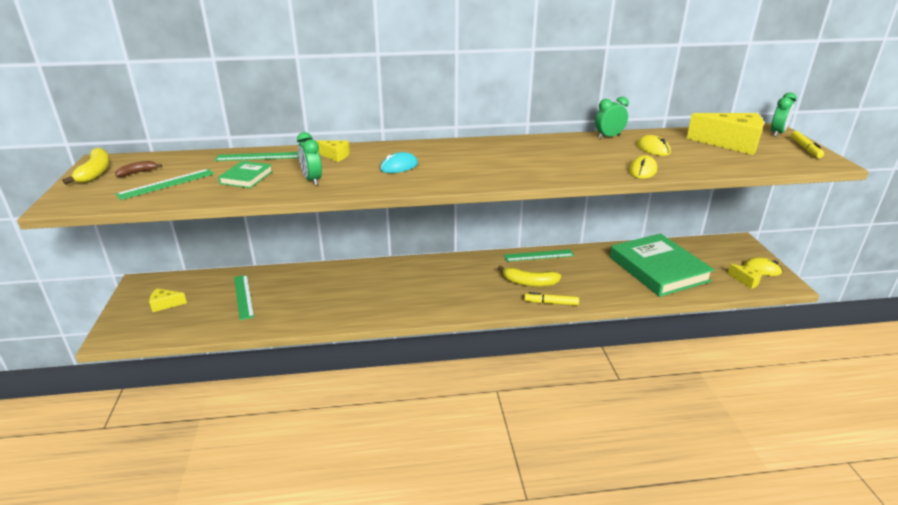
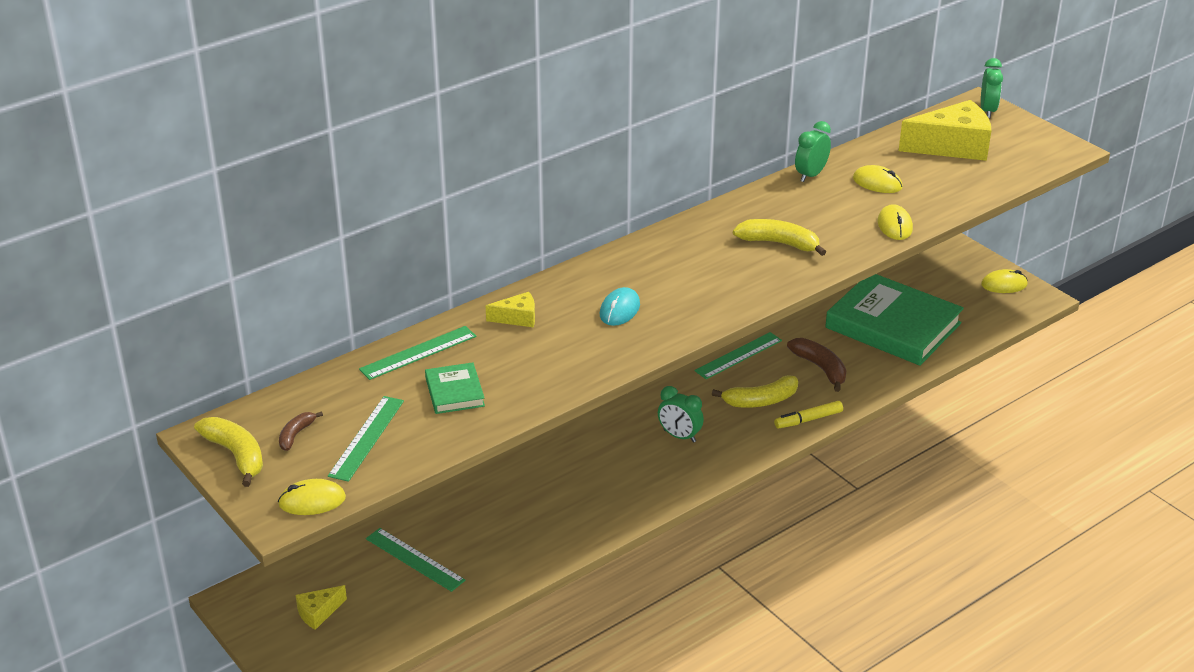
camera: 30 degrees left, 5 degrees up
(87, 203) = (312, 501): none -> yellow mouse
(312, 180) = (543, 368): green clock -> green clock (679, 436)
(546, 161) = (779, 243): none -> yellow banana
(586, 277) = (820, 368): none -> brown banana
(746, 281) = (997, 308): yellow cheese -> none
(805, 149) = (1032, 132): yellow marker -> none

